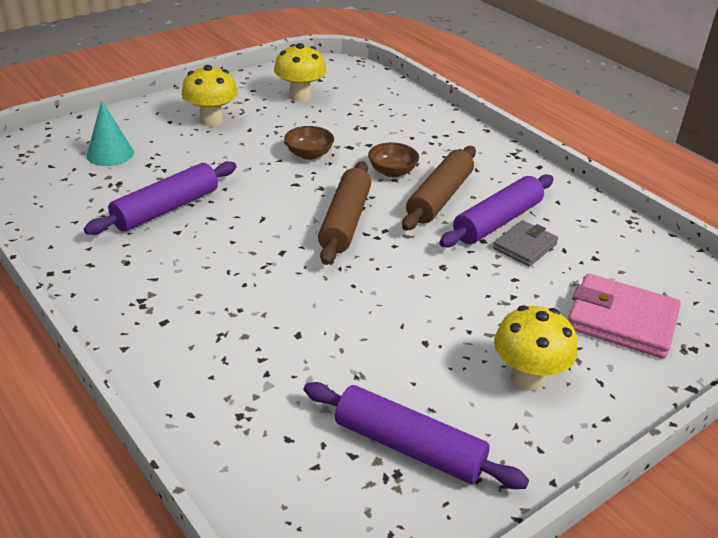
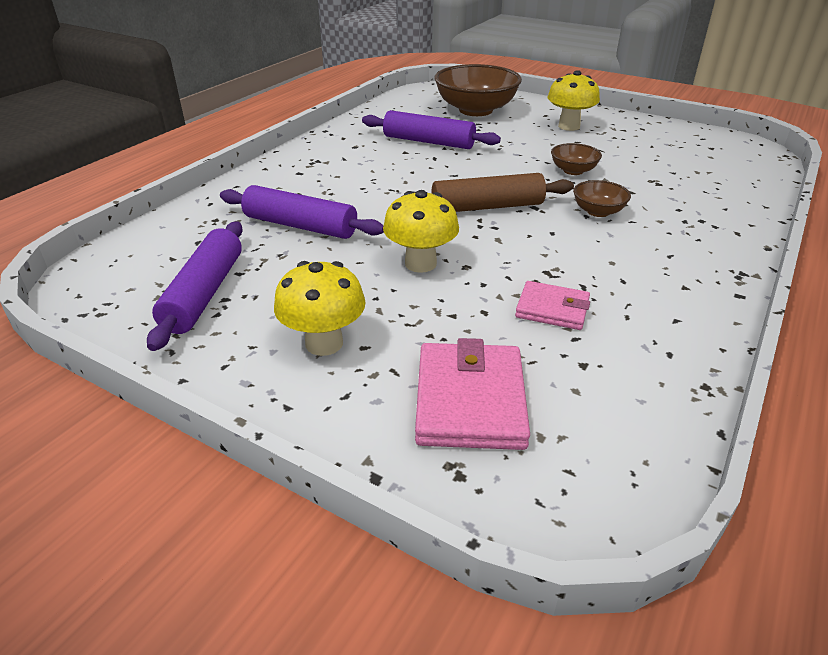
camera: 70 degrees right, 0 degrees up
(110, 154) = (475, 110): turquoise cone -> brown bowl
(300, 96) = (665, 147): yellow mushroom -> yellow mushroom (420, 263)
(439, 197) = (584, 244): brown rolling pin -> none
(497, 221) = (581, 284): purple rolling pin -> purple rolling pin (300, 226)
(524, 246) = (552, 309): grey wallet -> pink wallet

